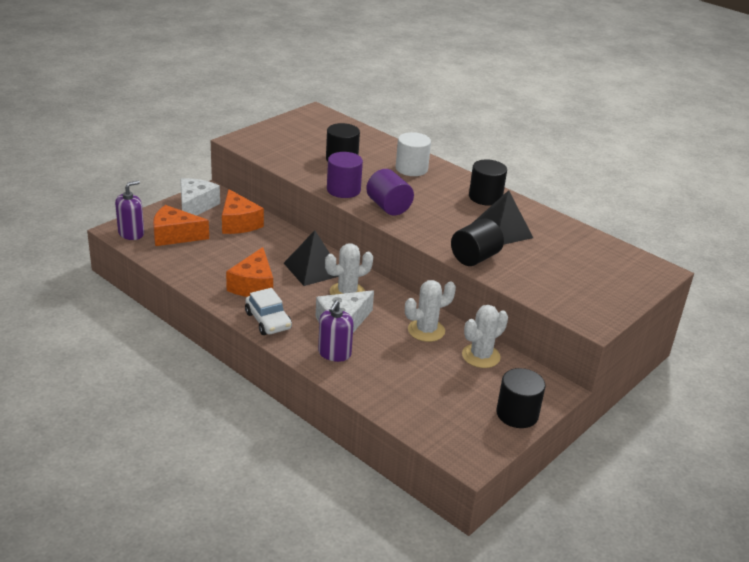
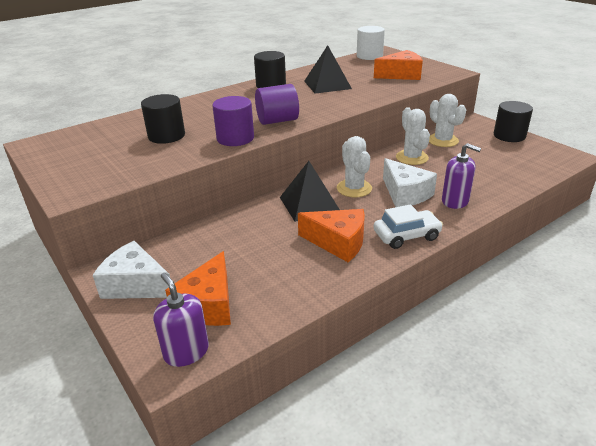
camera: 75 degrees left, 0 degrees up
(238, 223) = (196, 249): orange cheese -> orange cheese (401, 75)
(411, 169) = (205, 107): white cylinder -> white cylinder (369, 56)
(475, 258) = (370, 96): black cylinder -> none

